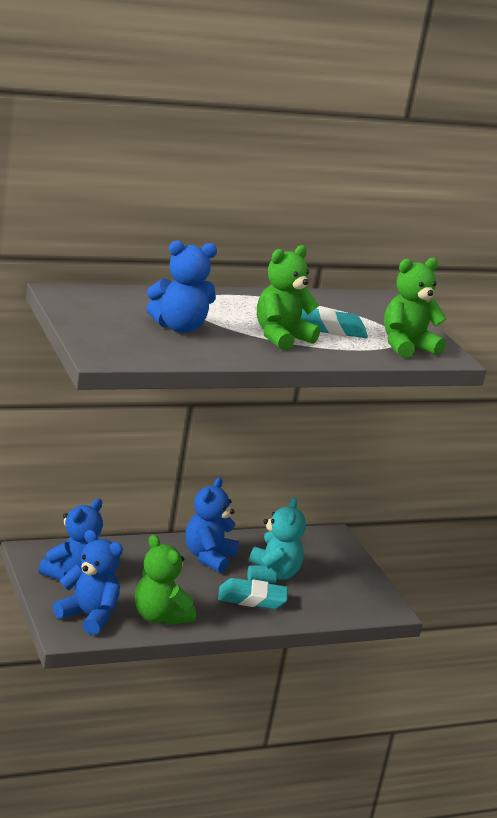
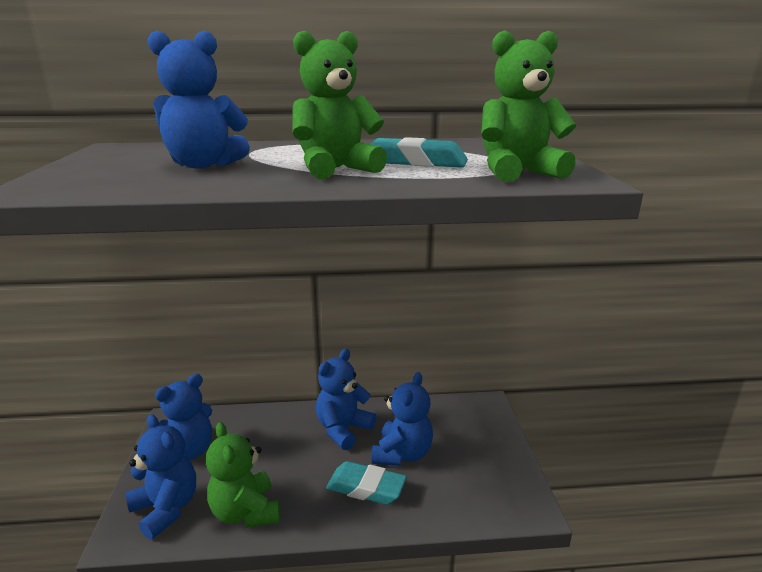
camera: 20 degrees right, 0 degrees up
(271, 575) = (402, 454): turquoise teddy bear -> blue teddy bear

